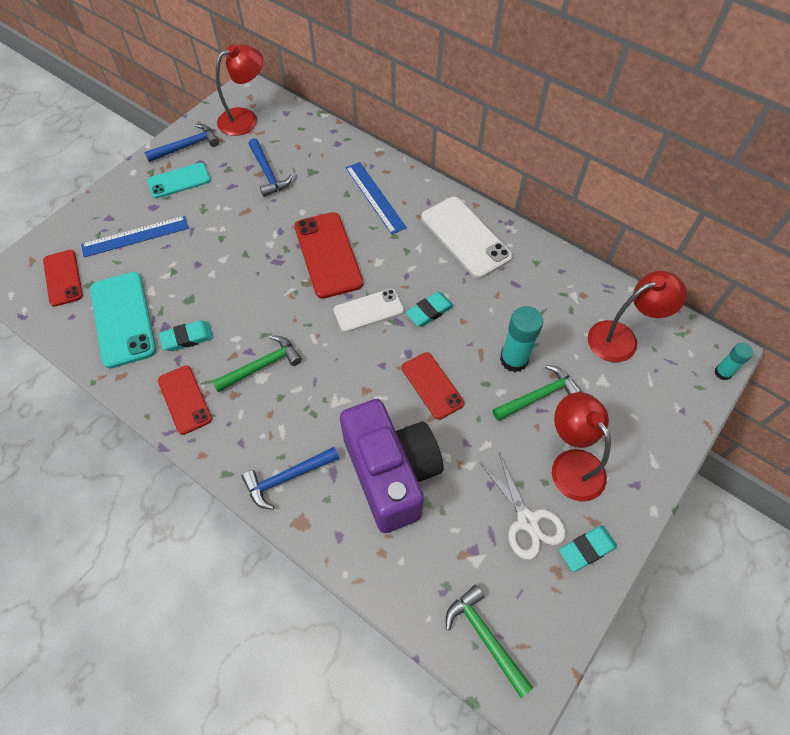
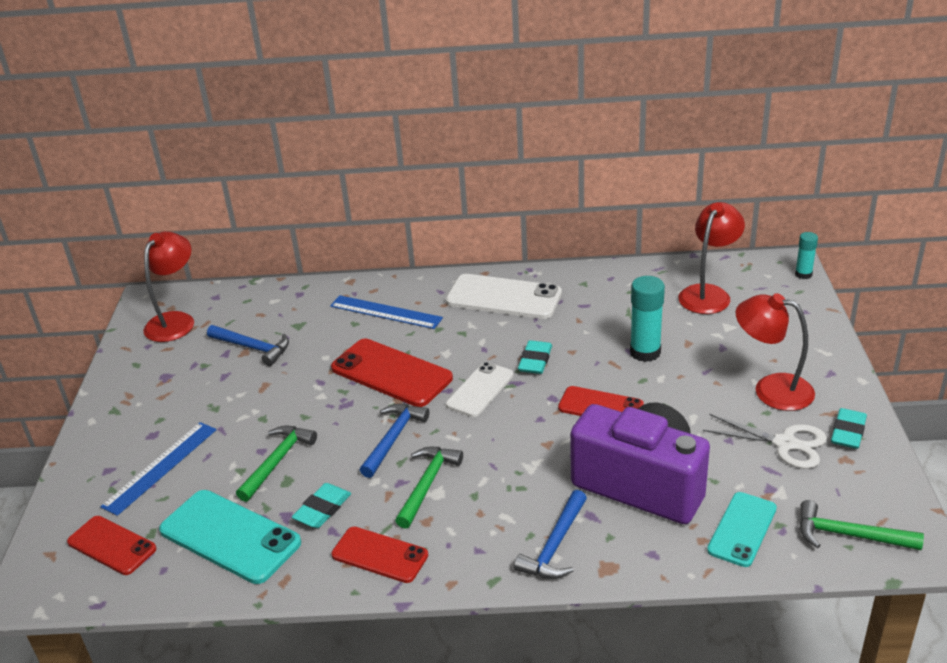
camera: 35 degrees left, 25 degrees down
(179, 181) = (158, 400): turquoise phone -> turquoise phone (742, 529)
(187, 146) = (133, 371): blue hammer -> blue hammer (394, 438)
(538, 396) = (693, 363): green hammer -> green hammer (277, 461)

